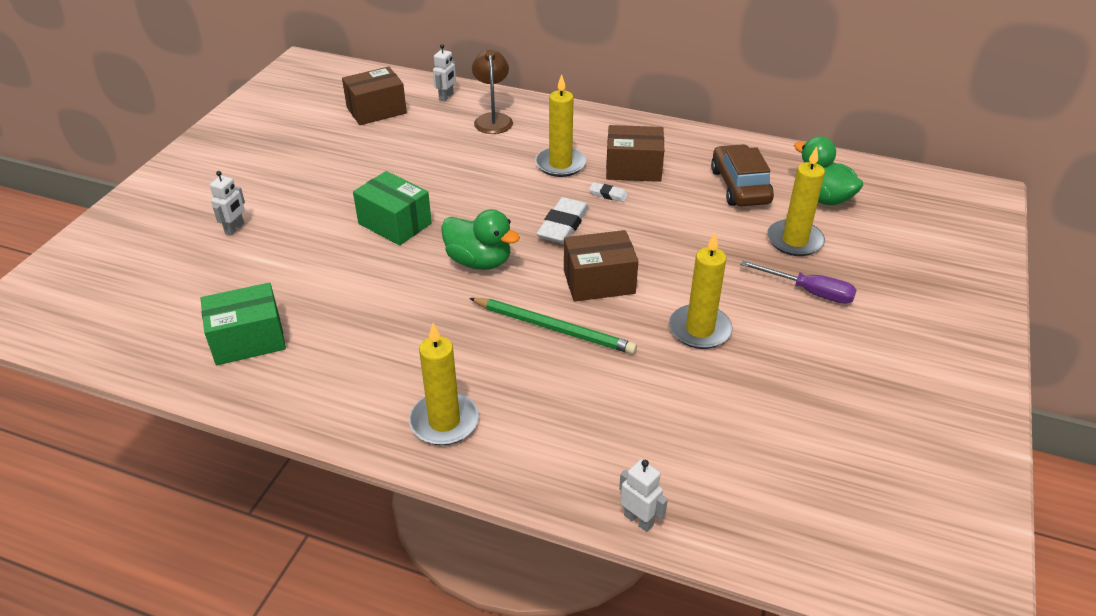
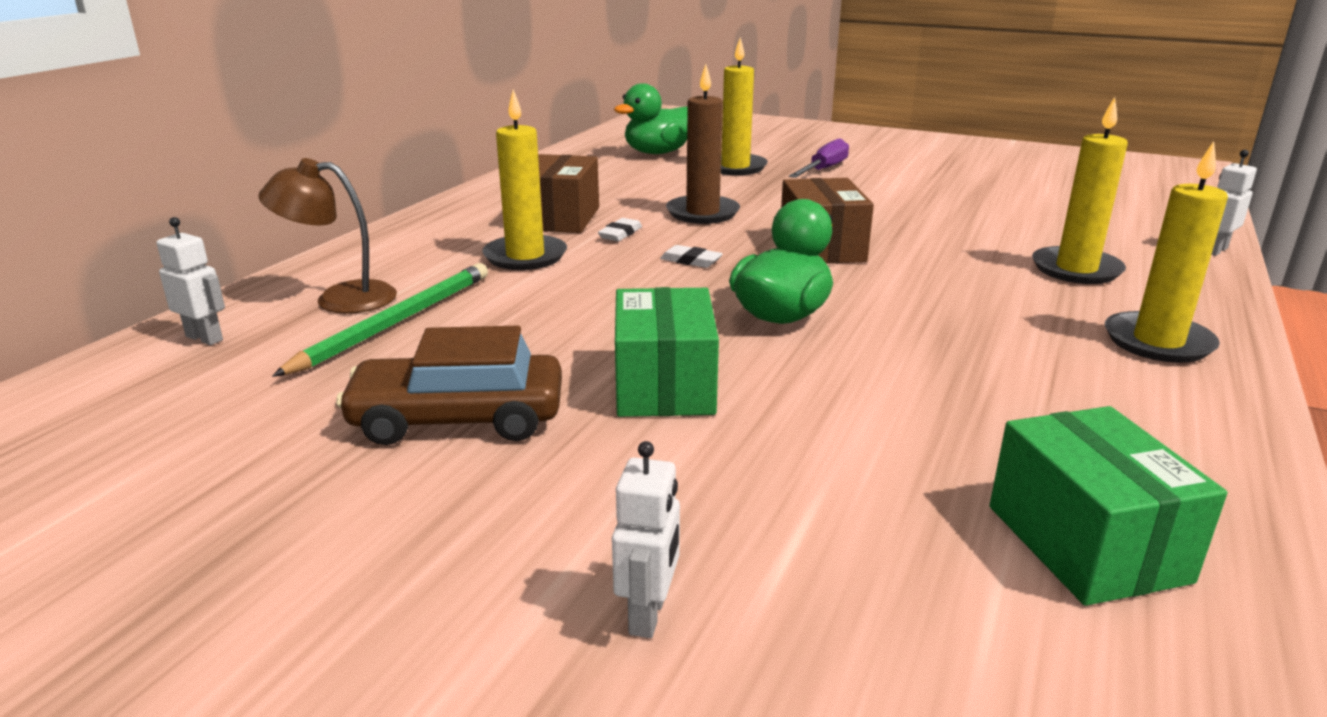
camera: 85 degrees left, 15 degrees down
(235, 228) = (648, 615): white robot -> white robot turned 75 degrees clockwise
(376, 110) = (178, 416): brown box -> none
(395, 223) = (664, 386): green box -> green box turned 45 degrees counterclockwise
(554, 328) = (926, 274): green pencil -> green pencil (396, 322)
(563, 225) = (691, 261): white eraser -> white eraser, size x0.52
(662, 227) = (702, 213): none -> brown candle
(699, 329) = (900, 210): yellow candle -> yellow candle (1076, 269)
(740, 186) = (624, 177): brown car -> brown car (458, 419)

